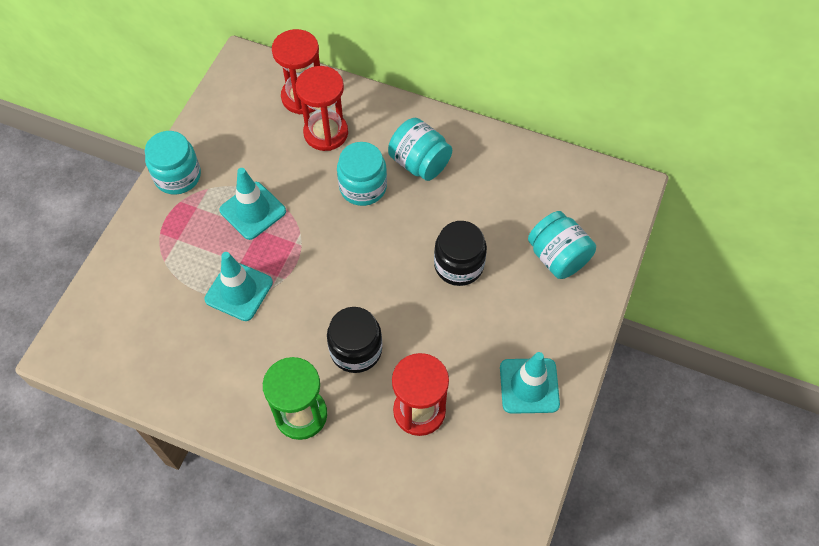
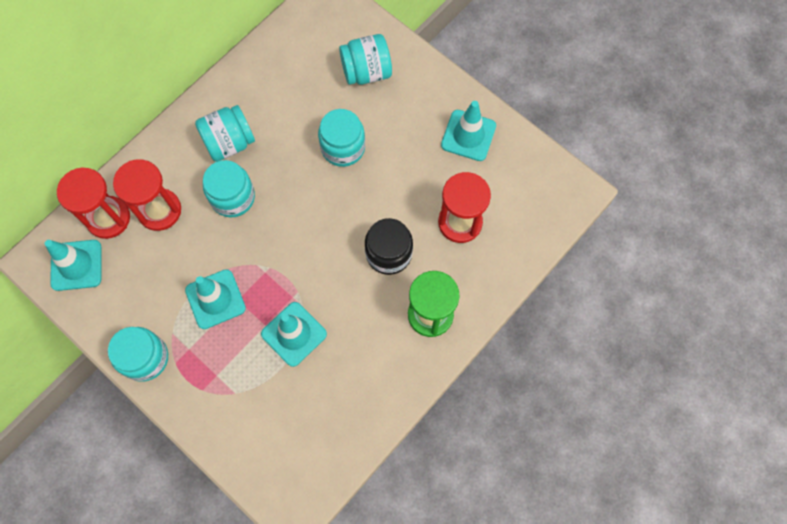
camera: 70 degrees left, 10 degrees up
(249, 91) = (76, 265): none -> turquoise traffic cone
(459, 265) = (343, 147): black jar -> turquoise jar

